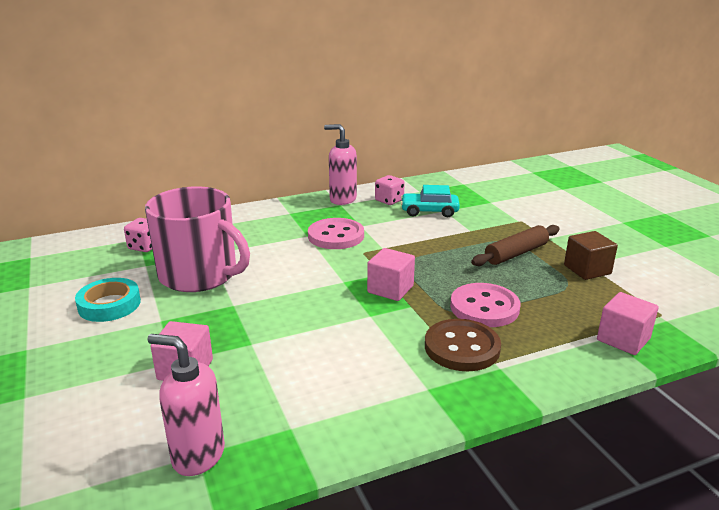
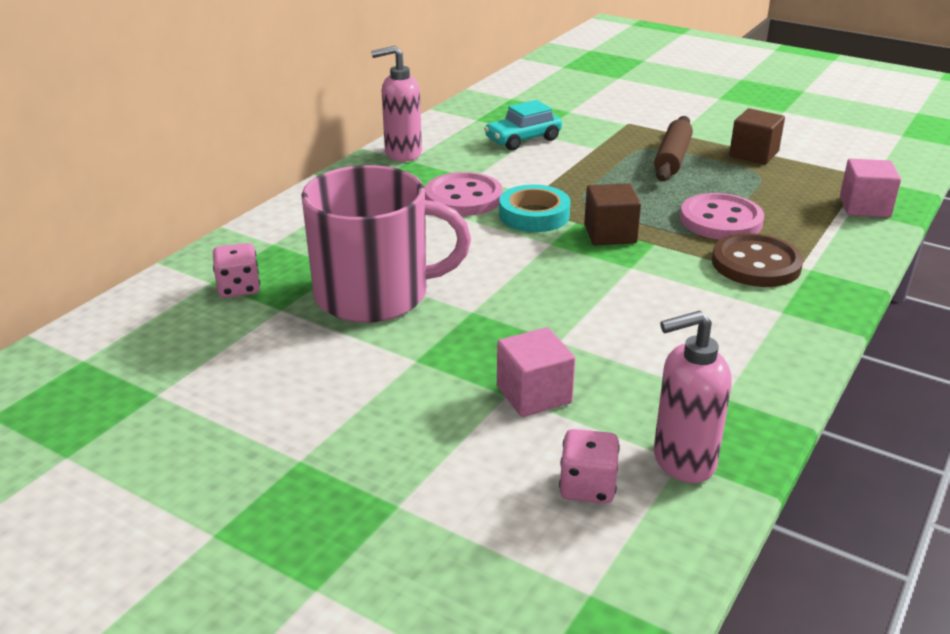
camera: 35 degrees left, 5 degrees up
(109, 305) = (318, 369): turquoise tape -> turquoise tape (534, 215)
(389, 200) = (459, 140): pink dice -> pink dice (587, 487)
(390, 289) = (610, 234): pink cube -> brown cube

